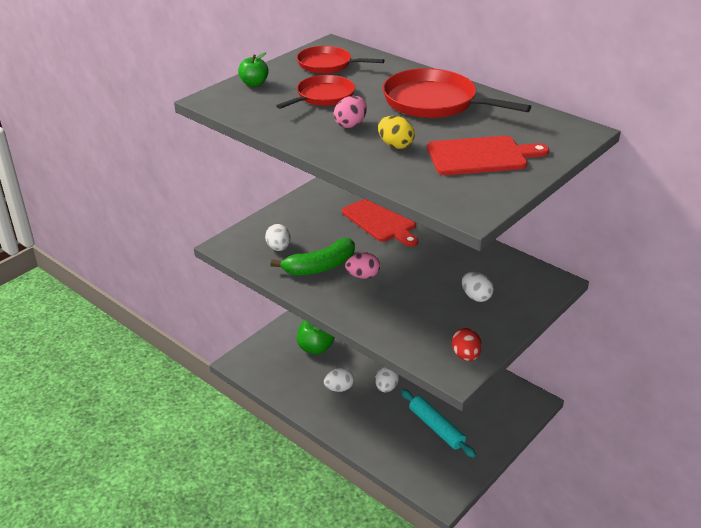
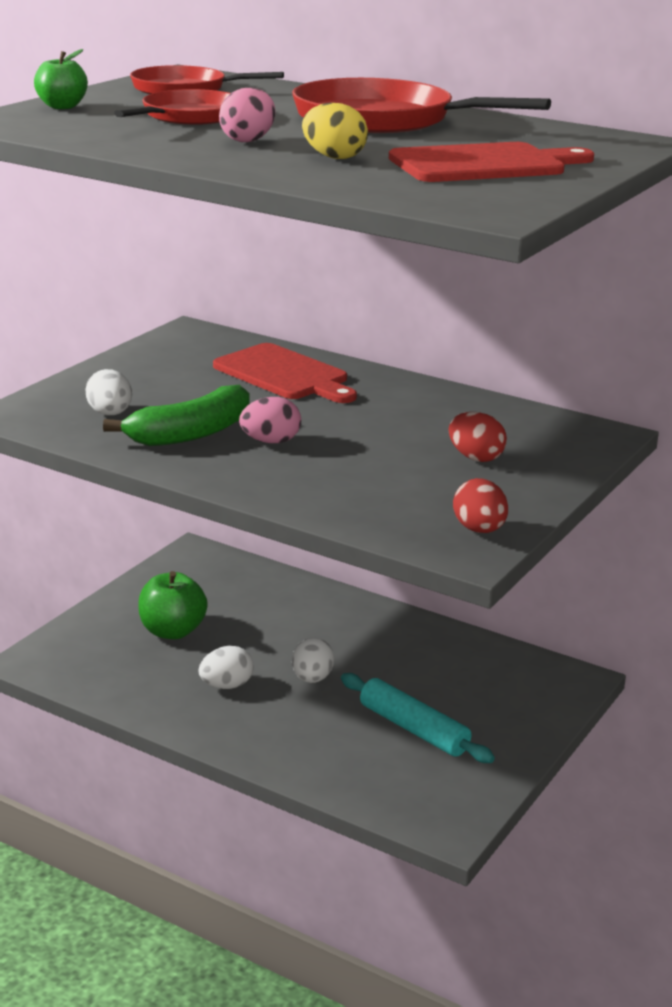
camera: 10 degrees left, 10 degrees down
(476, 297) = (475, 458): white egg -> red egg

